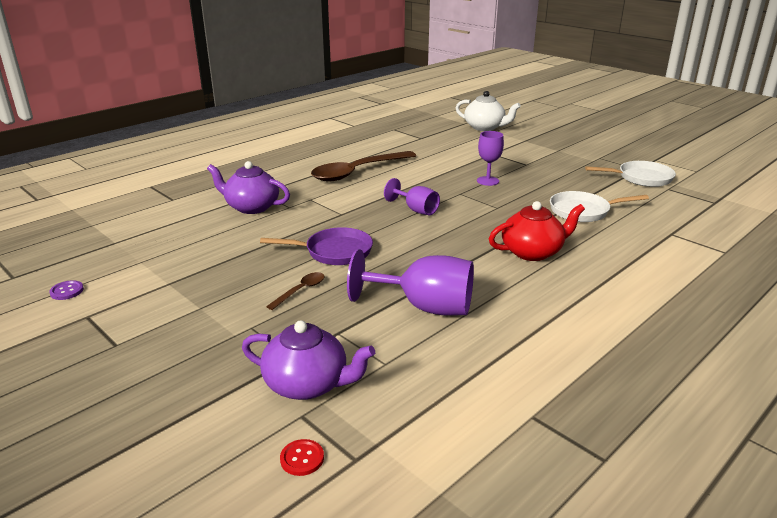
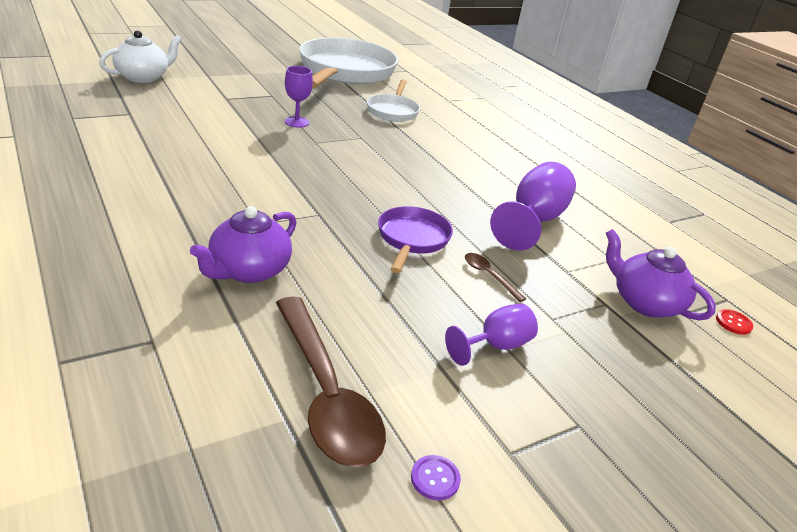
camera: 80 degrees left, 5 degrees up
(307, 384) = (644, 303): purple teapot -> purple teapot turned 75 degrees counterclockwise
(357, 172) = (200, 176): brown spoon -> brown spoon (326, 394)
(416, 210) = (339, 173): purple goblet -> purple goblet (495, 346)
(532, 252) = (455, 152): red teapot -> none
(641, 178) = (345, 72): white pan -> white pan, size x2.07

